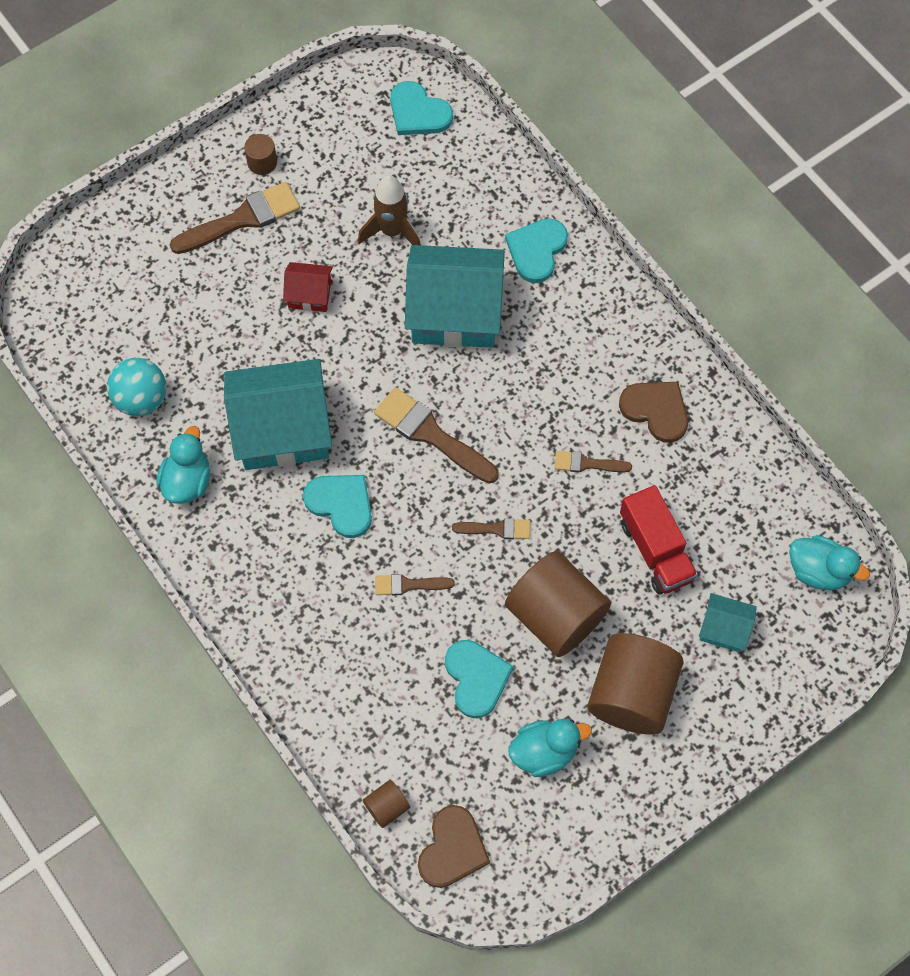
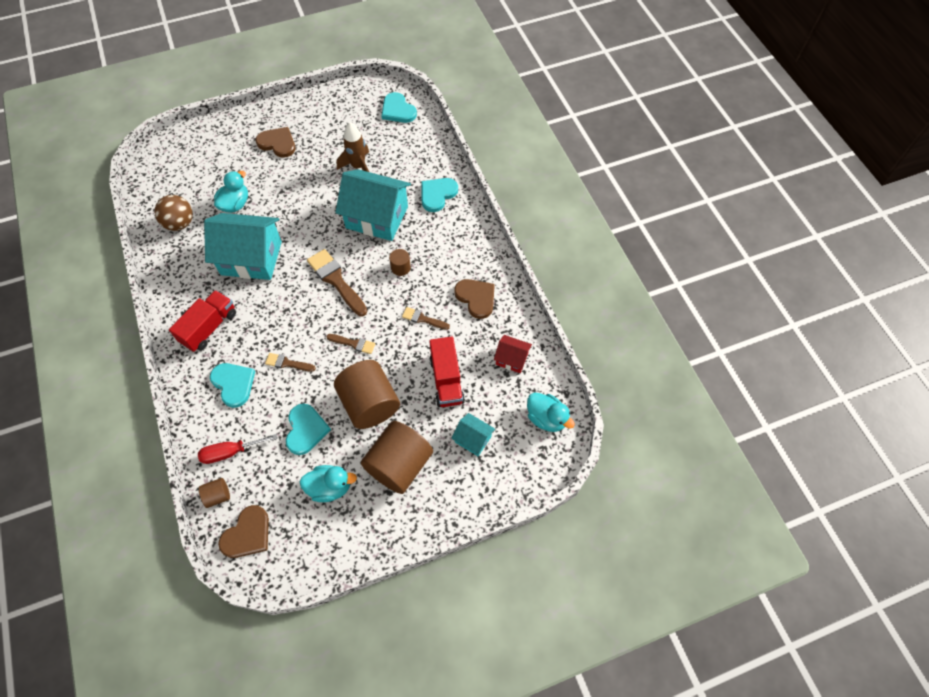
camera: 15 degrees right, 5 degrees down
(141, 399) = (180, 223): turquoise ball -> brown ball
(187, 481) = (185, 273): turquoise duck -> turquoise duck (235, 204)
(242, 219) = (277, 143): brown brush -> brown heart
(262, 162) = (301, 117): brown cylinder -> brown cylinder (400, 267)
(264, 559) = (209, 327): none -> red truck
(309, 294) = (298, 190): red house -> red house (511, 359)
(341, 504) = (267, 307): turquoise heart -> turquoise heart (233, 384)
(378, 740) = (230, 452): none -> red screwdriver

